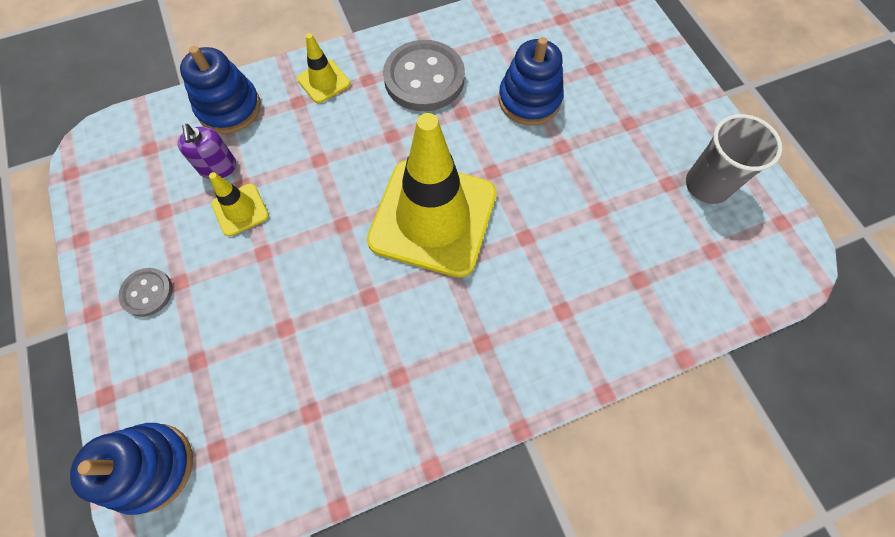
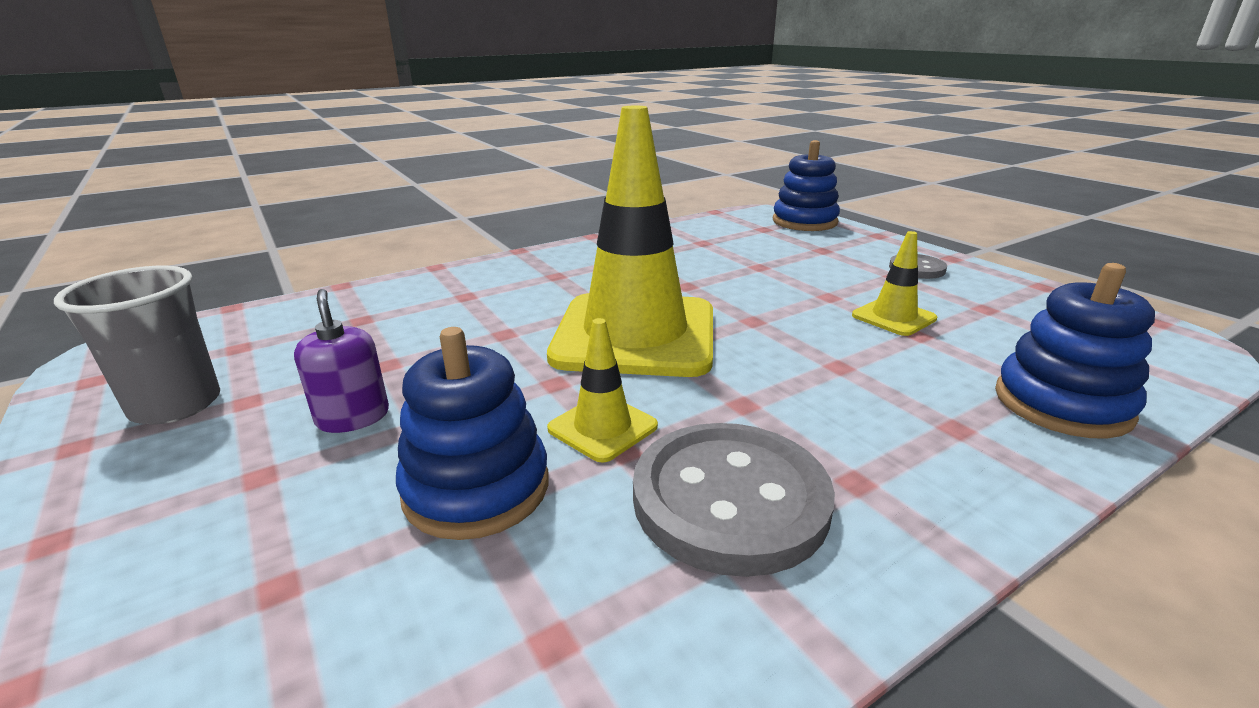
camera: 170 degrees right, 40 degrees down
(218, 167) = (974, 344): purple soap dispenser -> purple soap dispenser (353, 417)
(323, 81) = (944, 465): yellow traffic cone -> yellow traffic cone (602, 427)

